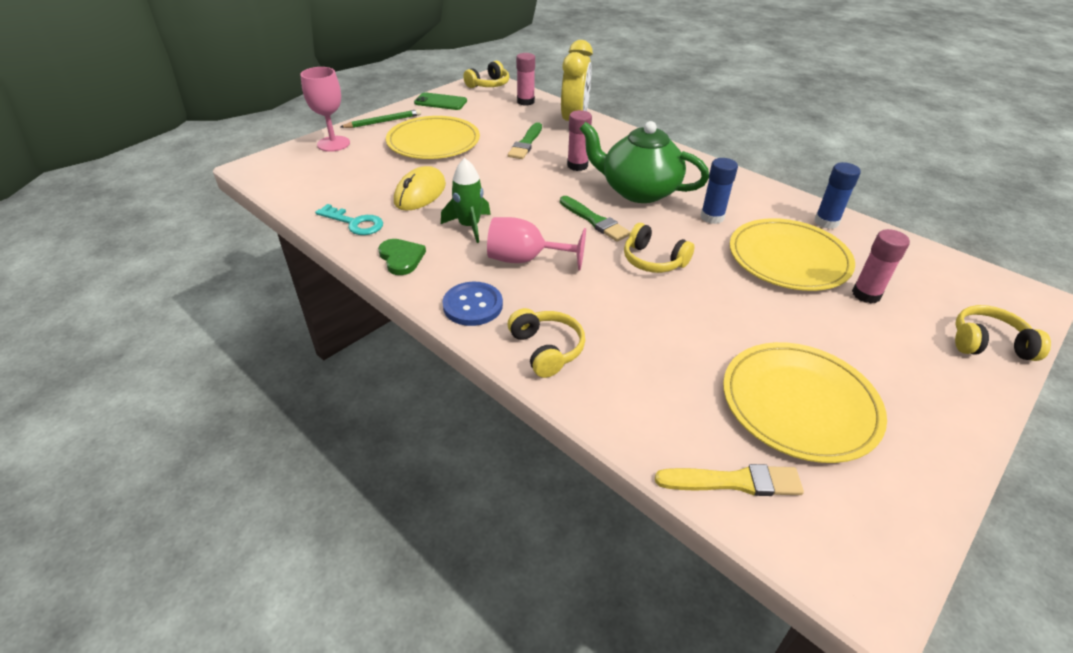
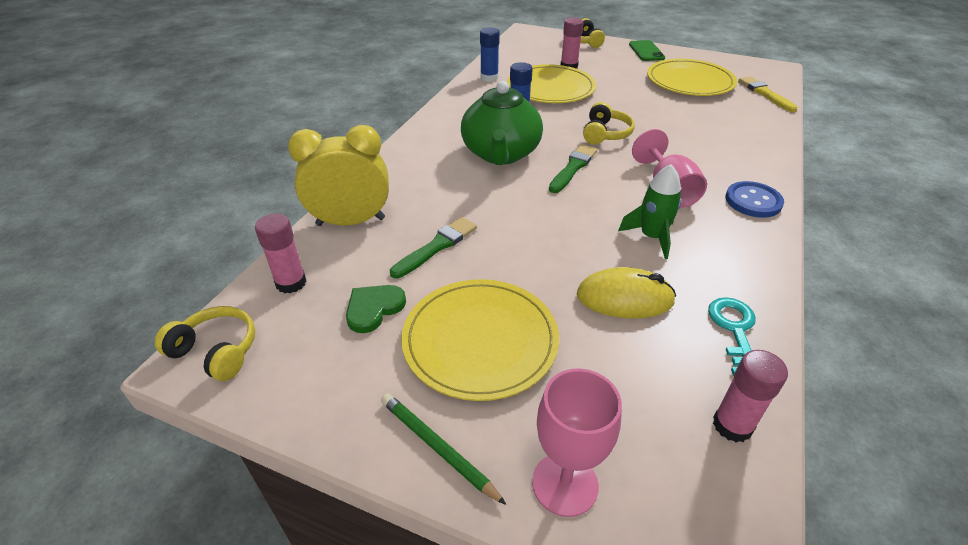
camera: 110 degrees left, 0 degrees up
(401, 258) = (747, 264): green heart -> green heart (374, 308)
(440, 102) = (317, 393): green phone -> green phone (646, 51)
(526, 143) = (436, 246): green brush -> green brush turned 45 degrees counterclockwise
(546, 349) = (753, 159): yellow headphones -> none
(577, 165) = (472, 196): pink glue stick -> pink glue stick (732, 425)

